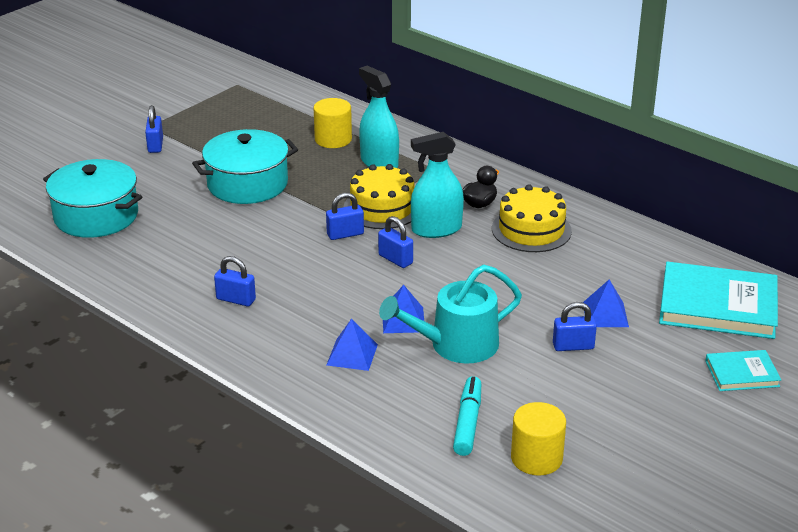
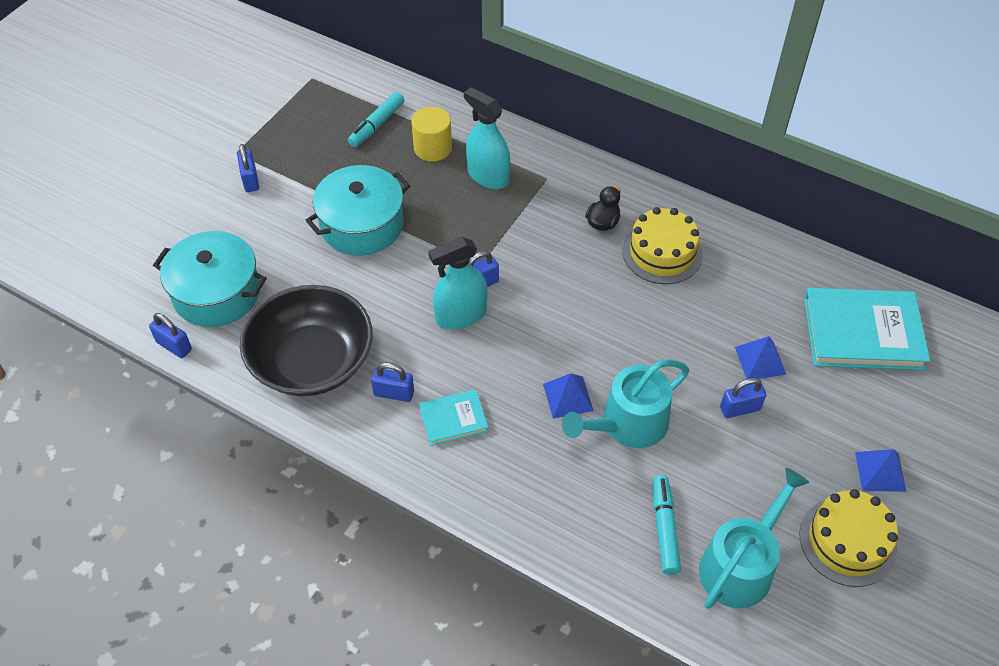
camera: 10 degrees left, 20 degrees up
(167, 270) = (312, 361): none -> black bowl
(285, 120) = (376, 125): none -> turquoise marker
(352, 354) = (530, 453): blue pyramid -> blue pyramid (880, 471)
(382, 208) = (507, 241): yellow cake -> yellow cake (847, 541)
(395, 259) = (539, 313): blue padlock -> blue padlock (174, 346)
(436, 229) = (569, 264): turquoise spray bottle -> turquoise spray bottle (461, 315)
(536, 458) = (740, 565): yellow cylinder -> turquoise watering can
(742, 373) = (904, 421): turquoise book -> turquoise book (453, 419)

